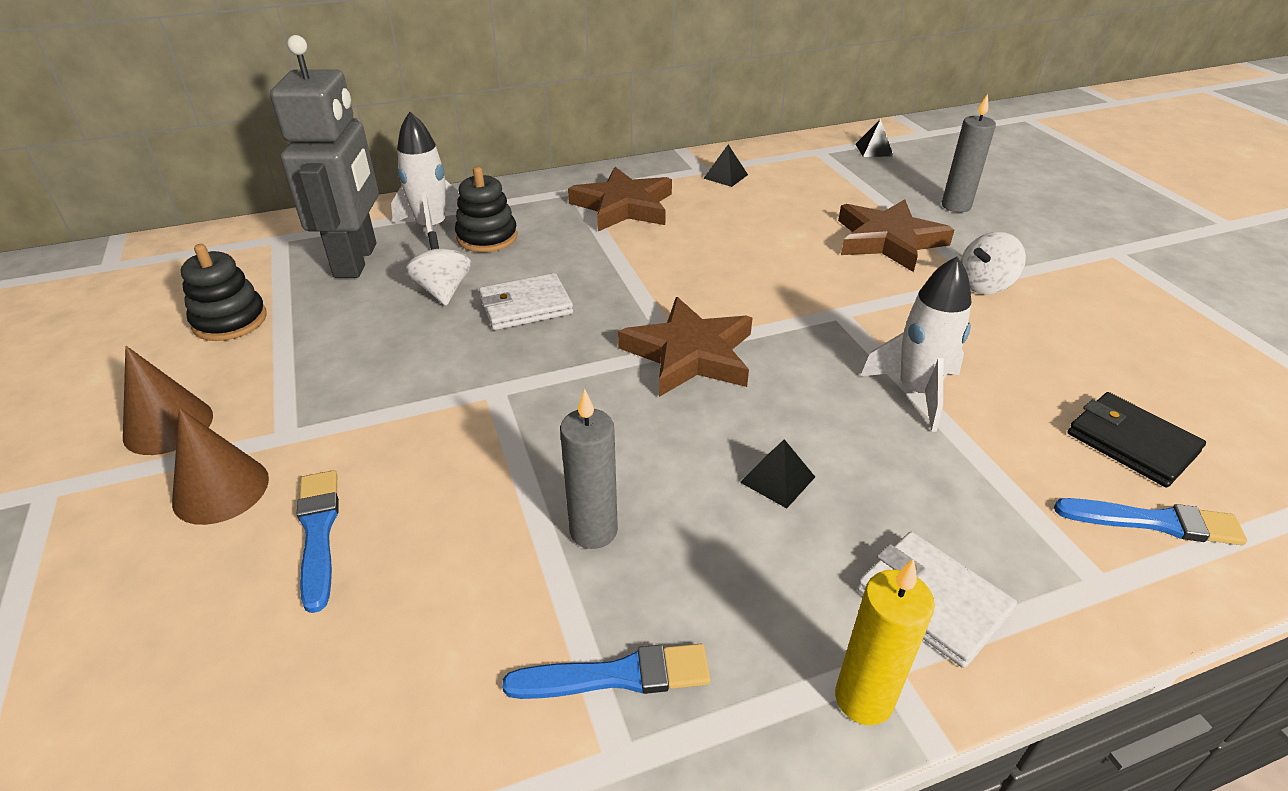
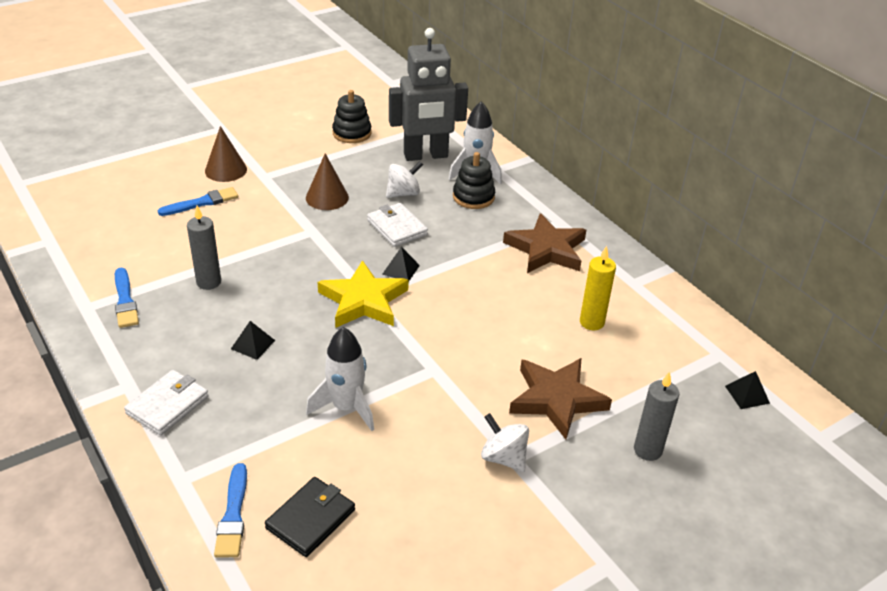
camera: 75 degrees right, 0 degrees up
(168, 426) = (266, 143): brown cone -> brown cone (327, 197)
(690, 354) = (363, 301): brown star -> yellow star
(725, 176) = (628, 298): black pyramid -> black pyramid (401, 269)
(863, 699) = (110, 378): yellow candle -> yellow candle (591, 322)

